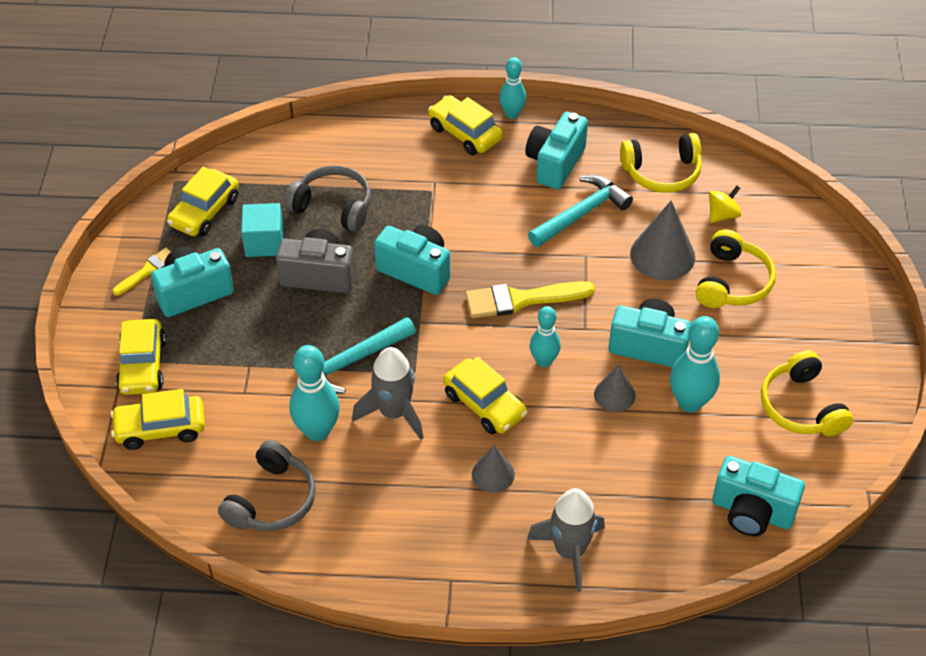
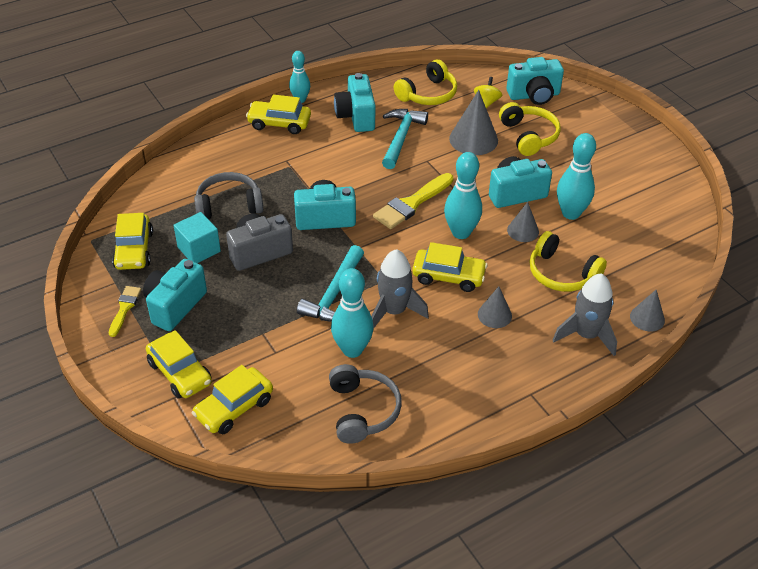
camera: 35 degrees left, 5 degrees down
(544, 361) = (461, 232): turquoise bowling pin -> turquoise bowling pin, size x1.55
(657, 571) = (647, 318): none -> grey cone
(752, 512) = (665, 256): turquoise camera -> turquoise camera (534, 95)
(801, 407) = (634, 185): yellow headphones -> yellow headphones (561, 273)

